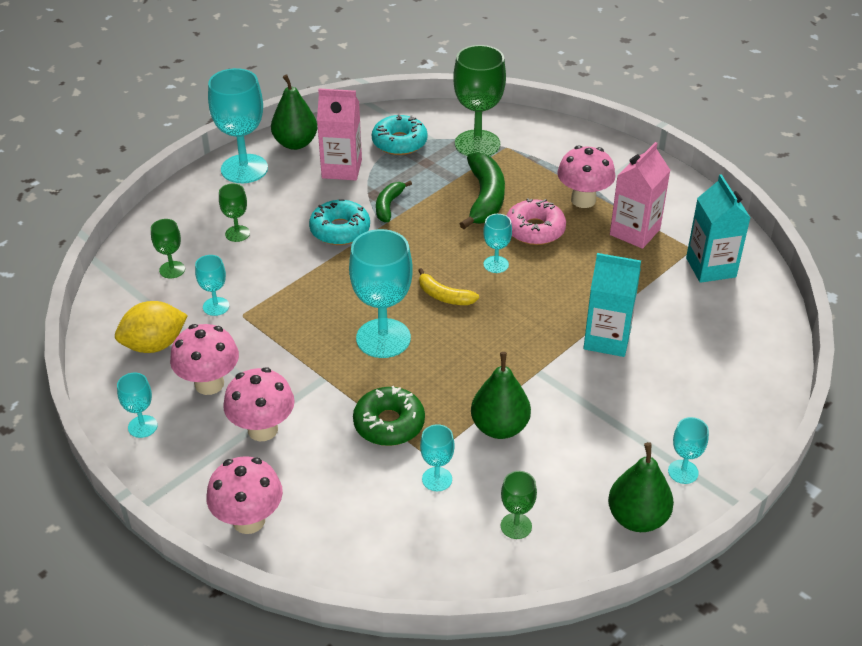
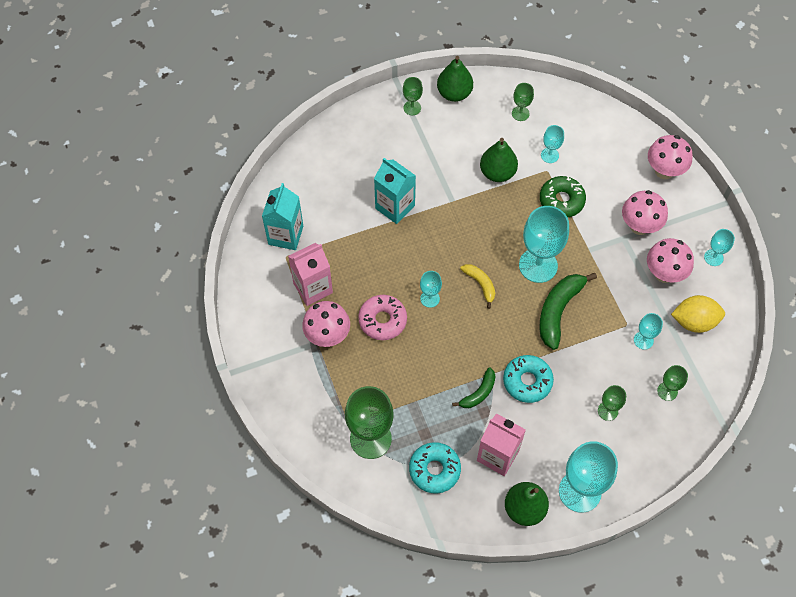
camera: 155 degrees left, 20 degrees up
(485, 198) = (400, 369): green banana -> green banana (558, 311)
(683, 472) = (412, 108): turquoise goblet -> green goblet

